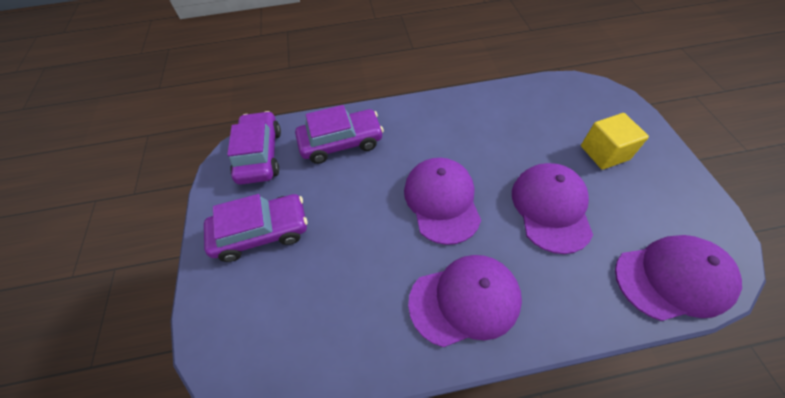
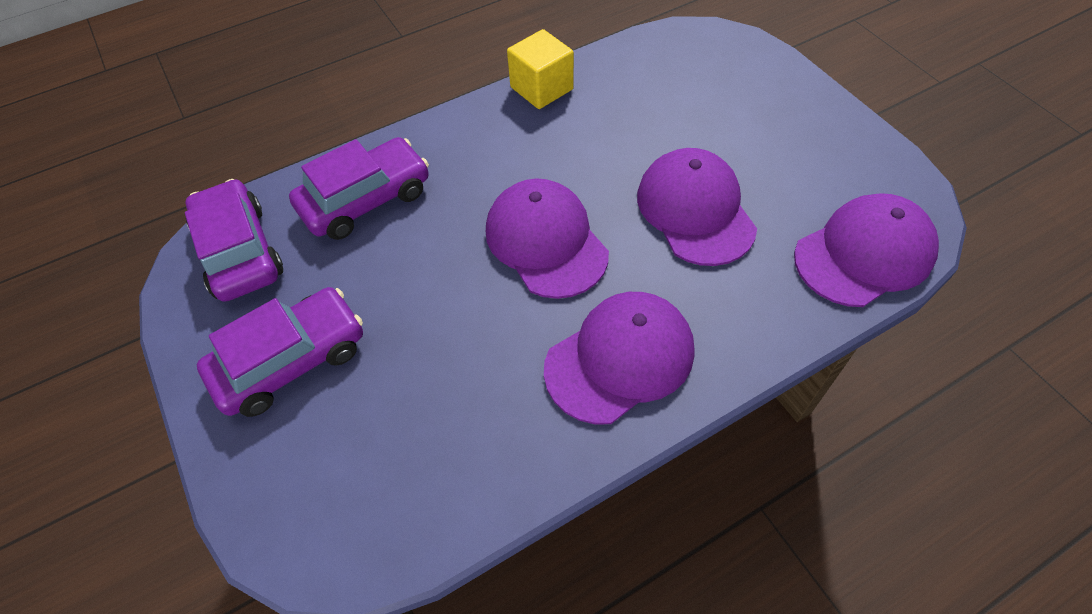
camera: 20 degrees left, 0 degrees up
(604, 153) = (743, 120): yellow cube -> yellow cube (541, 88)

